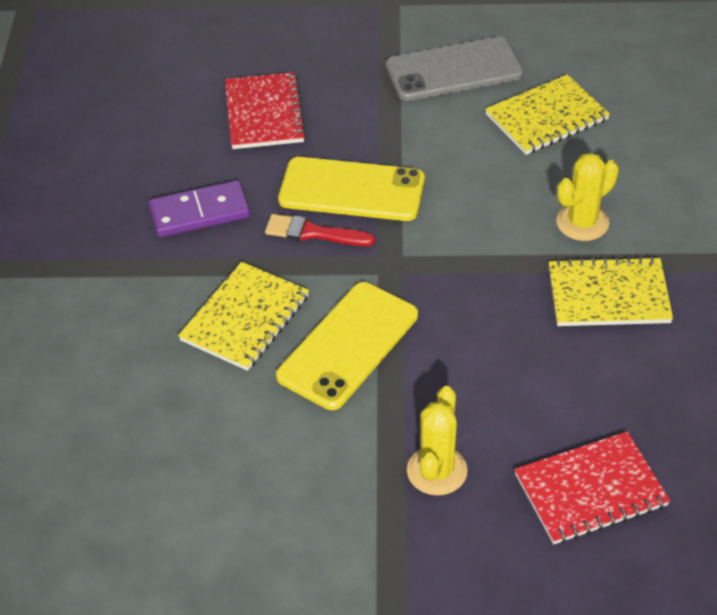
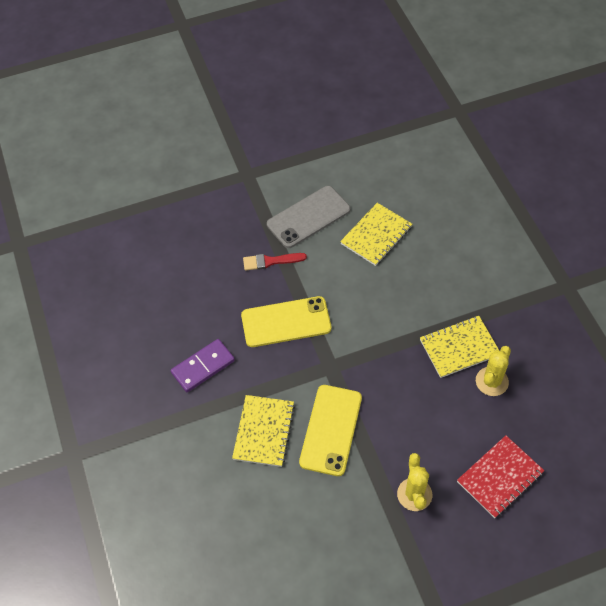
camera: 20 degrees left, 10 degrees up
(264, 113) = (209, 283): red notebook -> none
(313, 233) = (277, 359): red brush -> red brush (271, 261)
(582, 223) = (425, 303): yellow cactus -> yellow cactus (492, 381)

